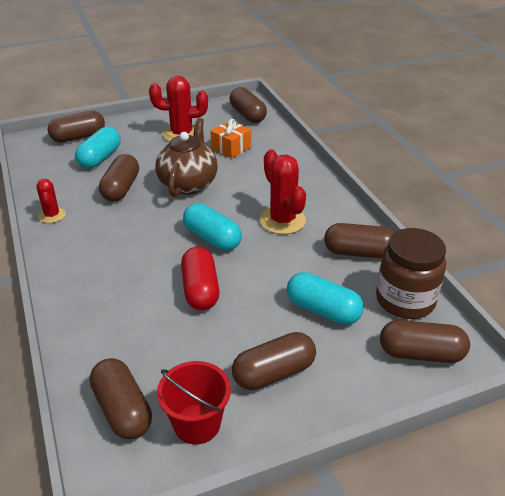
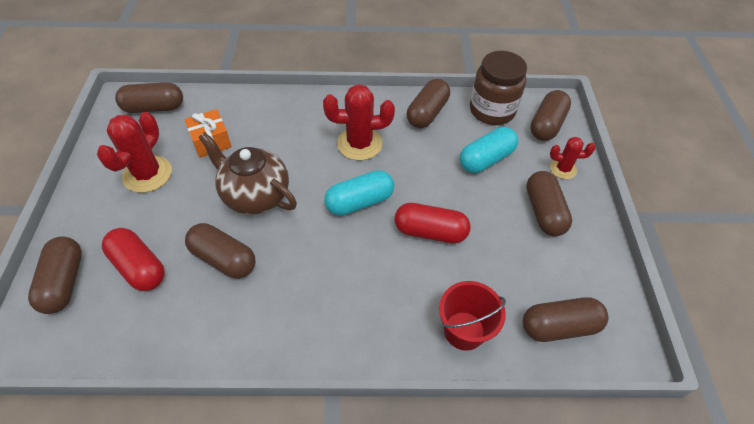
camera: 70 degrees left, 15 degrees up
(52, 215) = (235, 342): red cactus -> red cactus (563, 169)
(100, 158) = (139, 267): turquoise capsule -> red capsule
(197, 424) = (584, 276): red bucket -> red bucket (464, 330)

